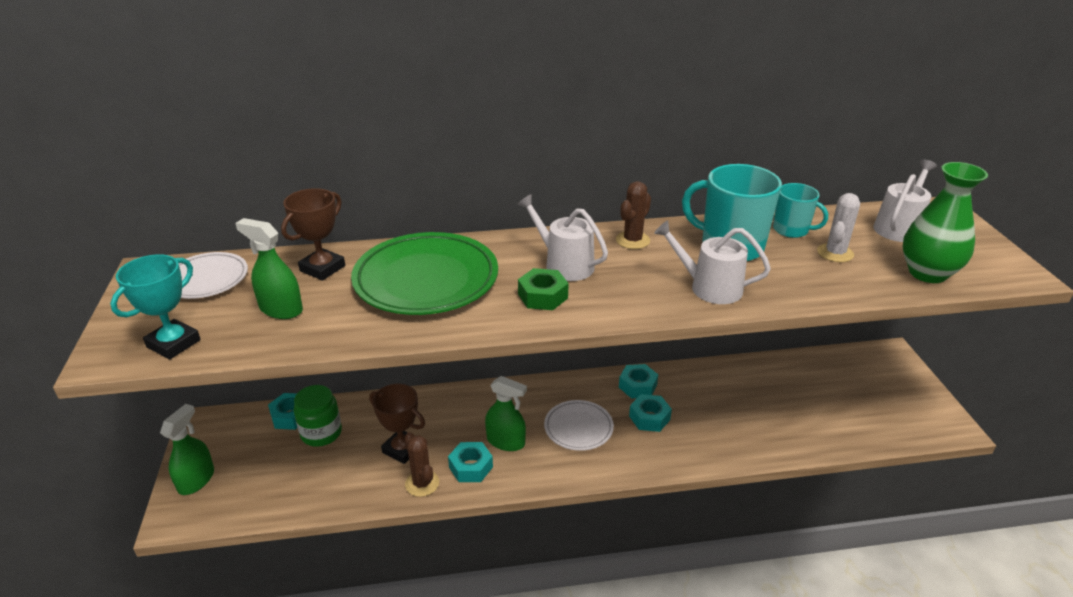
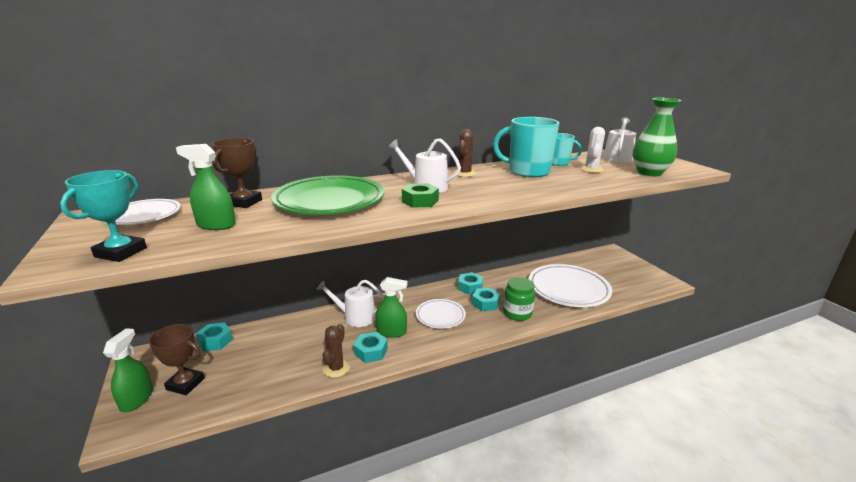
camera: 15 degrees left, 10 degrees down
(321, 433) = (244, 348): green jar -> green jar (517, 313)
(402, 449) = (313, 349): brown trophy -> brown trophy (185, 384)
(422, 483) = (336, 368): brown cactus -> brown cactus turned 60 degrees clockwise
(709, 287) = (528, 188): white watering can -> white watering can (355, 317)
(783, 414) = (568, 289): none -> white plate

